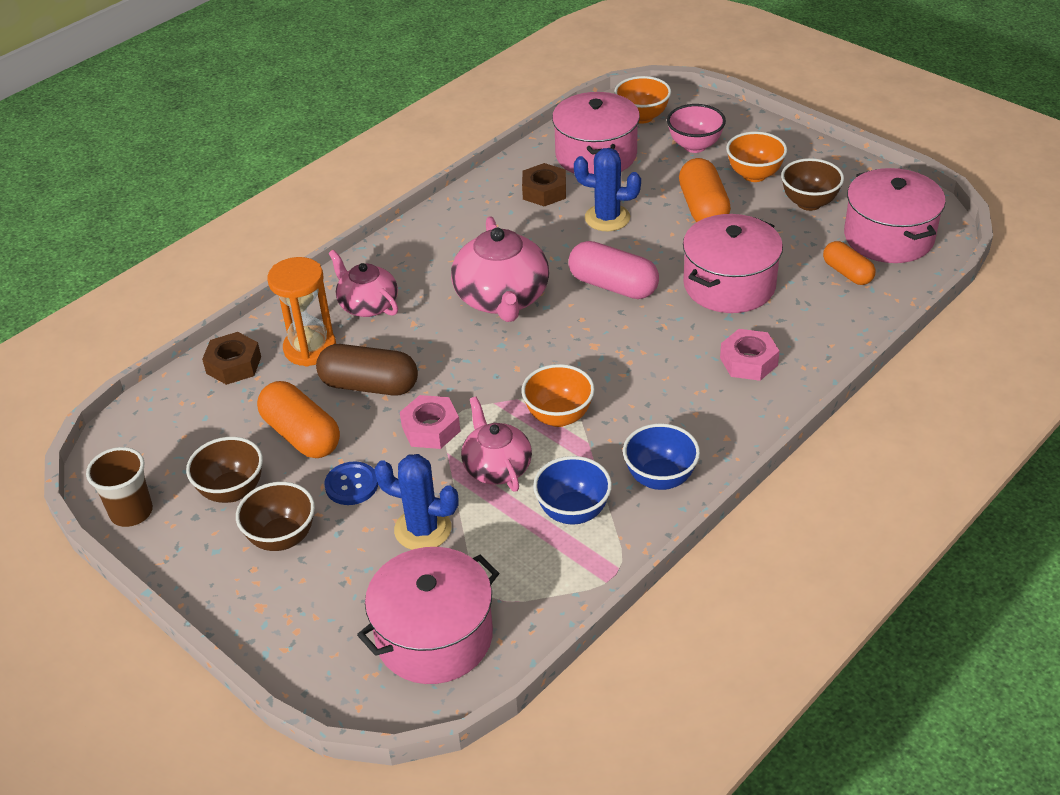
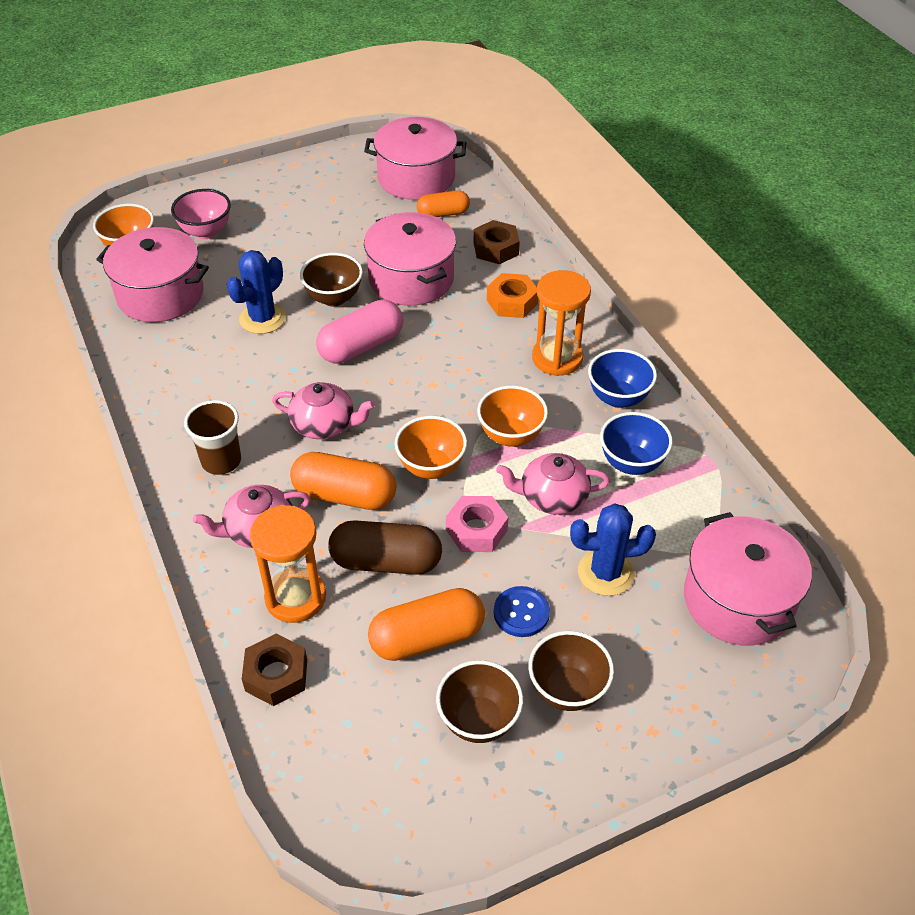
camera: 70 degrees left, 5 degrees up
(131, 512) = (464, 829): brown cup -> brown cup (221, 461)
(369, 385) = (386, 561): brown capsule -> brown capsule turned 60 degrees clockwise
(423, 529) = (606, 573): blue cactus -> blue cactus turned 45 degrees clockwise
(502, 298) = (324, 425): pink teapot -> pink teapot, size x0.63
(544, 191) = (185, 346): brown nut -> brown nut (496, 248)
(687, 417) = (557, 358): none -> orange hourglass
(703, 208) = (298, 258): orange capsule -> orange capsule (345, 495)
(748, 361) = (512, 302): pink nut -> orange nut
(754, 175) = (278, 214): orange bowl -> orange bowl (431, 467)
(809, 203) = (341, 200): brown bowl -> brown bowl (334, 298)

